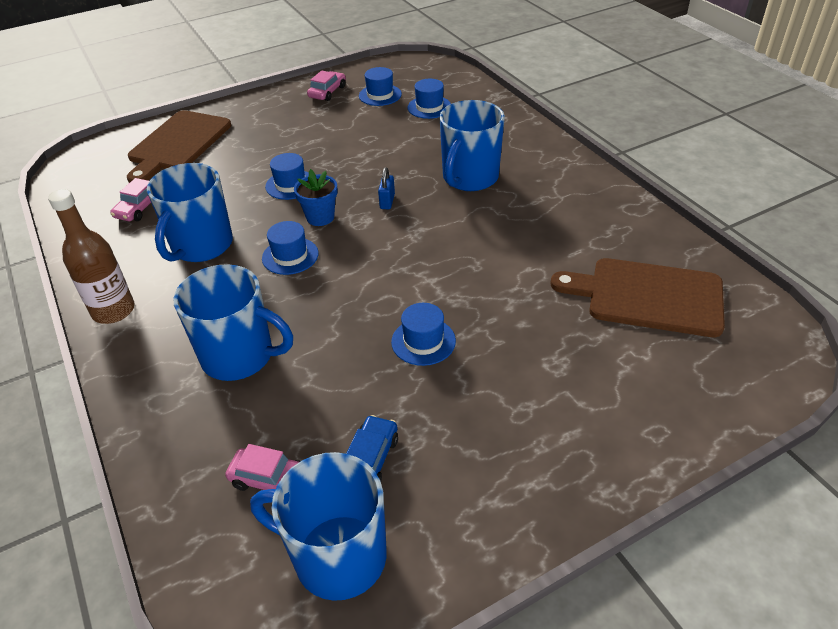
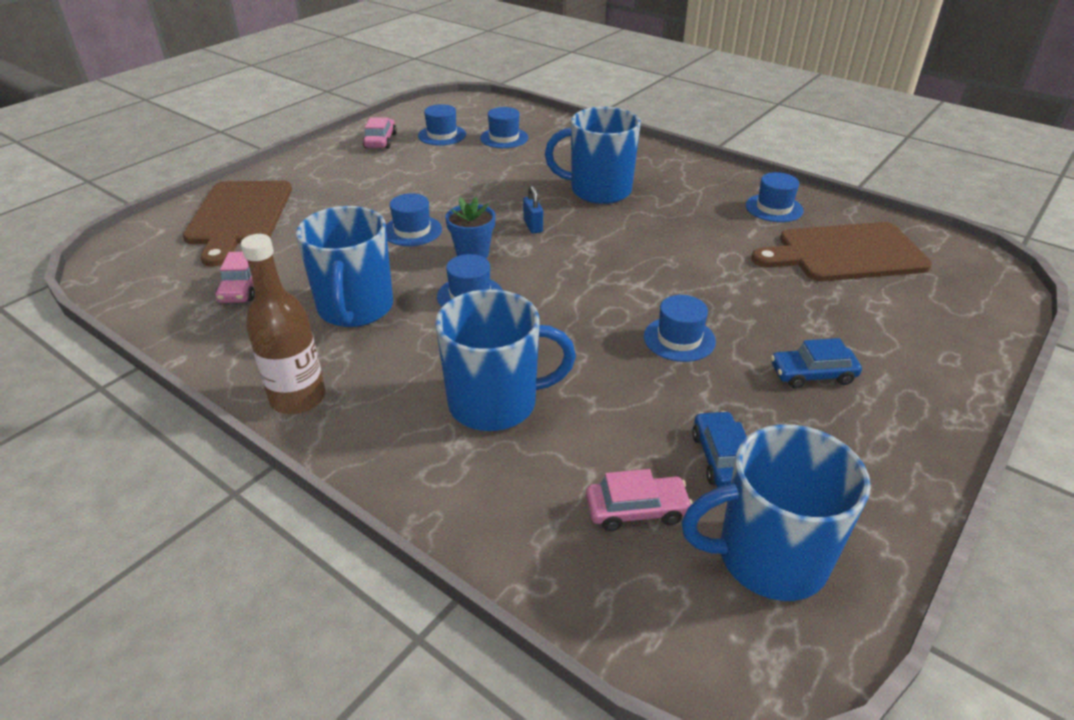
camera: 25 degrees left, 5 degrees down
(469, 178) = (598, 190): blue mug -> blue mug turned 90 degrees clockwise
(510, 409) = (812, 374): none -> blue car
(618, 231) = (774, 208): none -> blue hat

